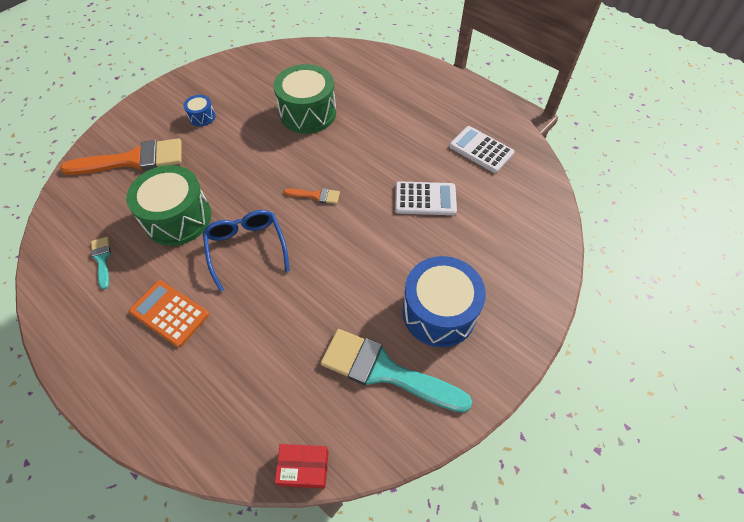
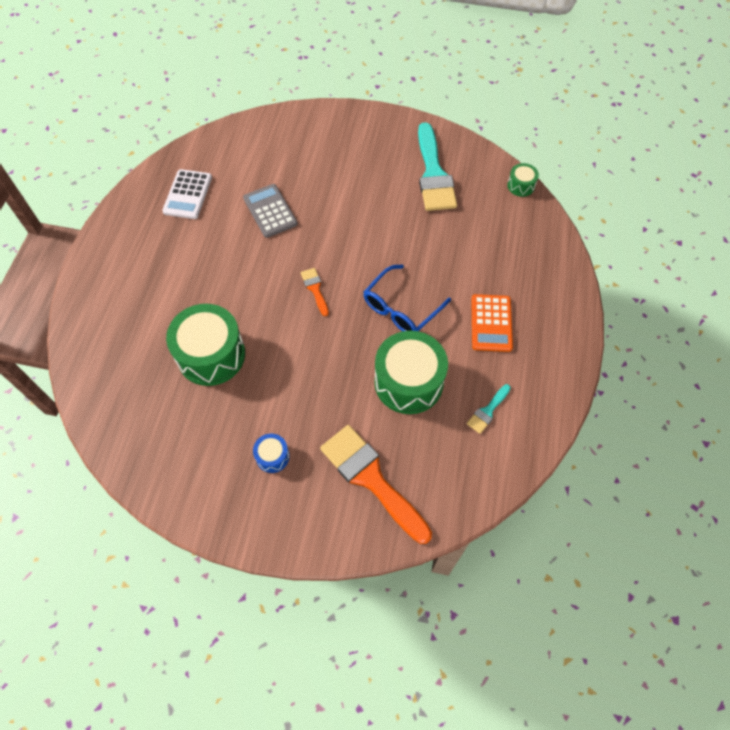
camera: 120 degrees left, 5 degrees up
(304, 468) = (521, 185): red box -> green drum
(425, 199) = (270, 211): white calculator -> grey calculator
(439, 312) = (370, 163): blue drum -> none

